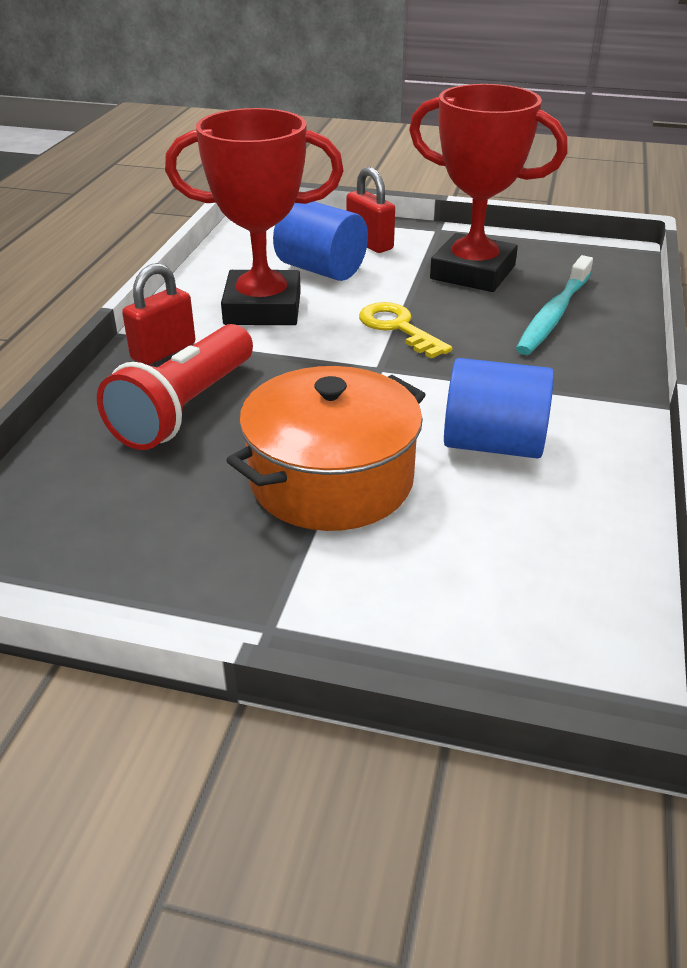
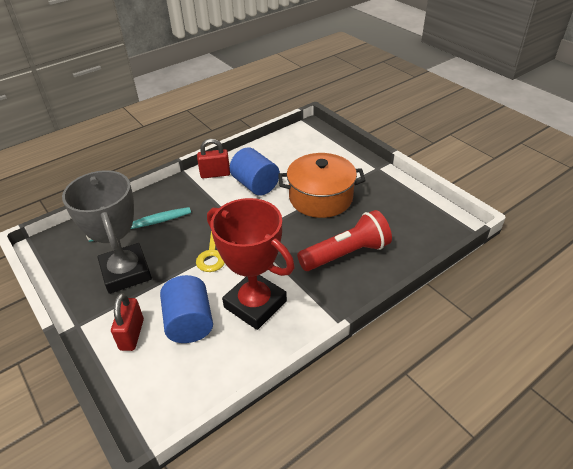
camera: 140 degrees left, 5 degrees up
(163, 351) = (330, 297): red padlock -> red padlock (215, 174)
(473, 272) = (126, 272): red trophy -> grey trophy

